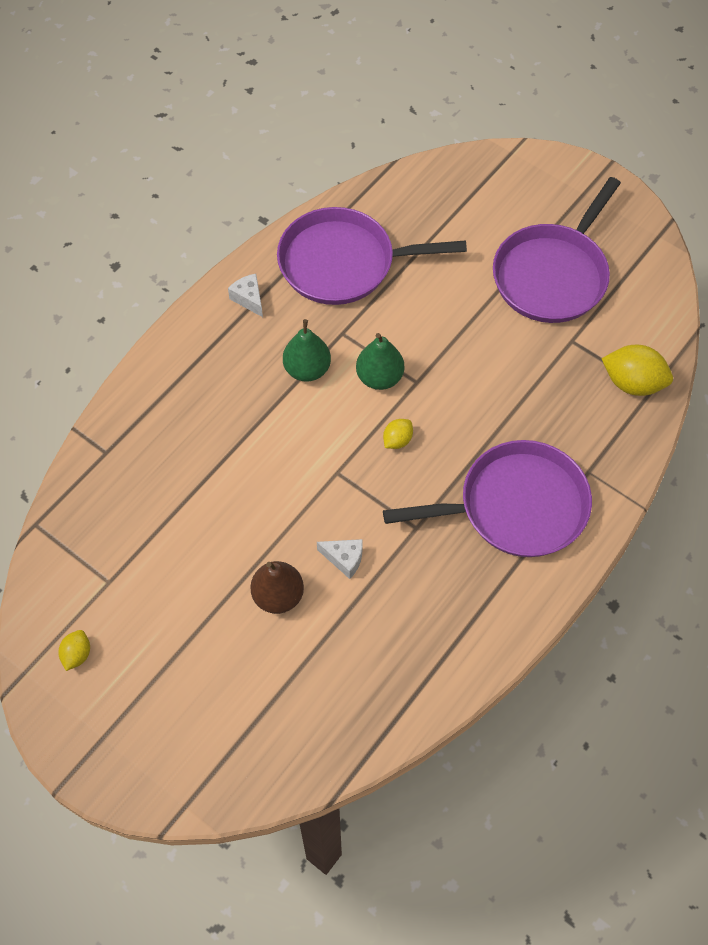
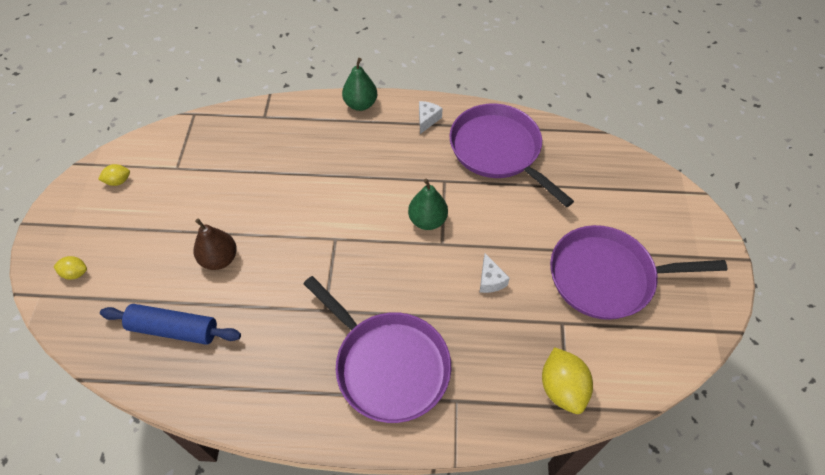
camera: 55 degrees right, 5 degrees down
(307, 369) = (400, 178): green pear -> green pear (360, 104)
(336, 681) = (174, 329): none -> blue rolling pin
(344, 559) = (271, 280): white cheese -> white cheese (490, 280)
(397, 440) = (386, 259): yellow lemon -> yellow lemon (75, 273)

